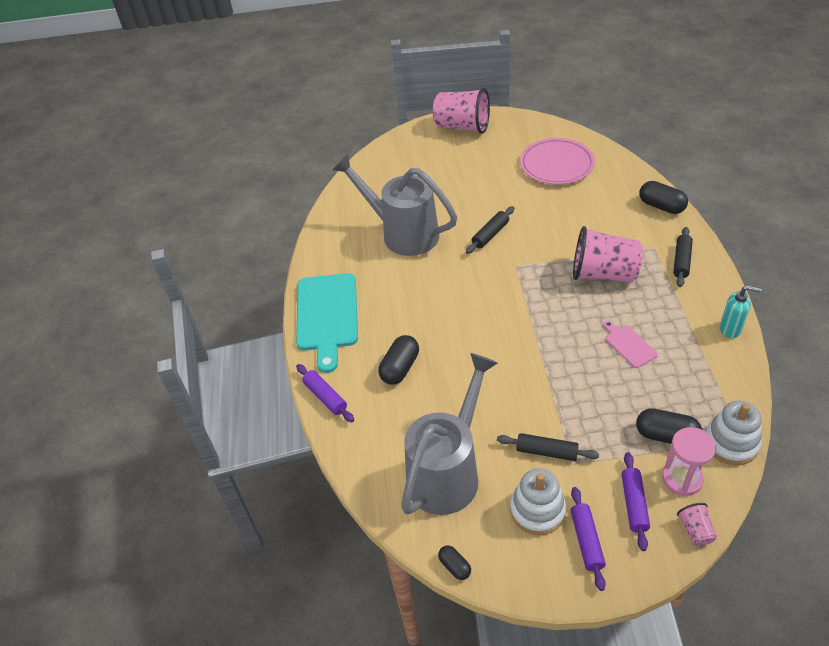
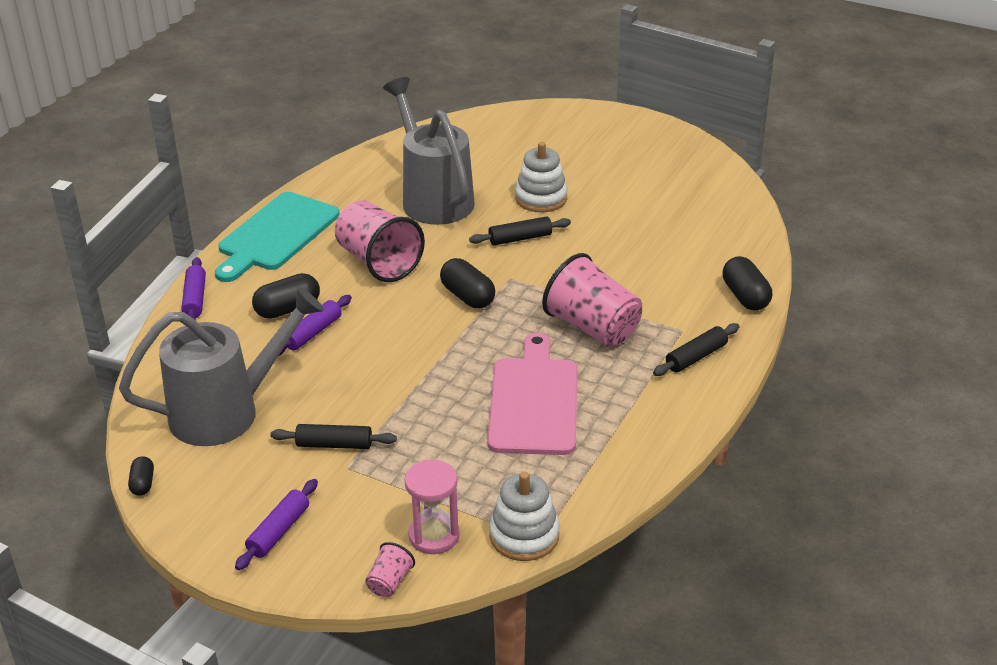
camera: 30 degrees right, 10 degrees down
(462, 127) = (621, 126): pink cup -> pink cup (378, 262)
(537, 510) = (266, 484): white stacking toy -> white stacking toy (541, 198)
(546, 452) = (334, 444): black rolling pin -> black rolling pin turned 45 degrees counterclockwise
(556, 164) = (678, 205): pink plate -> none
(629, 345) = (534, 401): pink cutting board -> pink cutting board, size x2.12
(634, 504) = (360, 529): purple rolling pin -> purple rolling pin (313, 333)
(666, 435) = (466, 494): black capsule -> black capsule (467, 296)
(730, 329) = (664, 443): turquoise soap dispenser -> none

